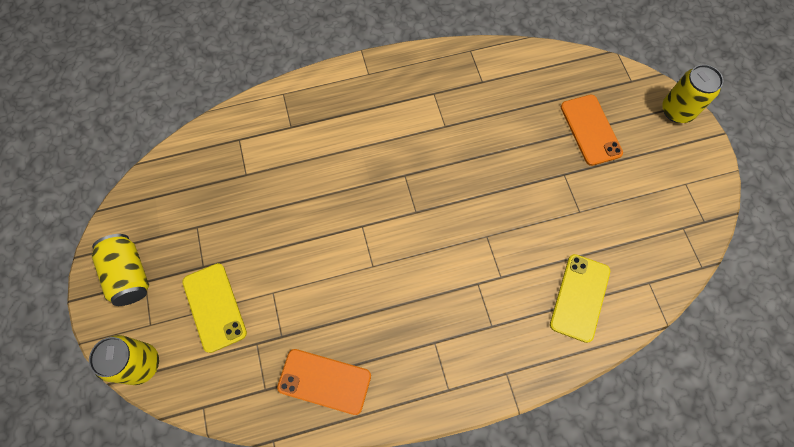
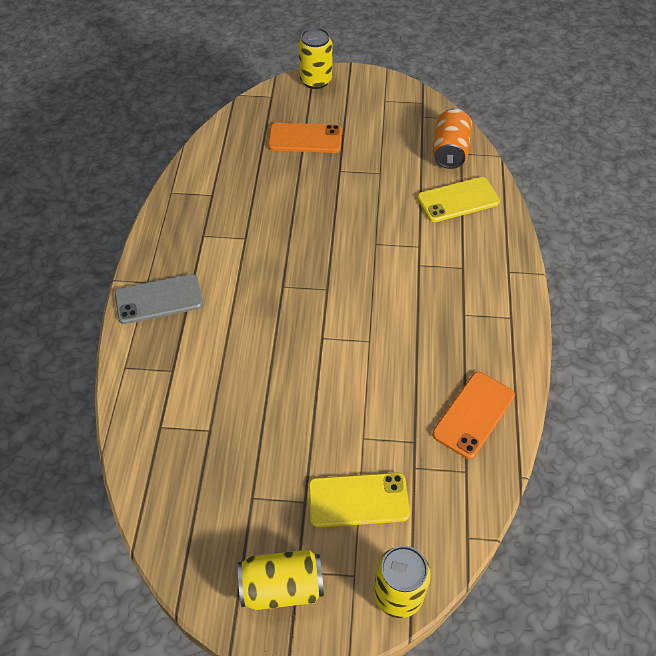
camera: 70 degrees left, 15 degrees down
(354, 89) = (159, 299): none -> grey phone
(579, 297) = (458, 200): yellow phone -> yellow phone turned 60 degrees counterclockwise
(646, 270) = (450, 151): none -> orange can

